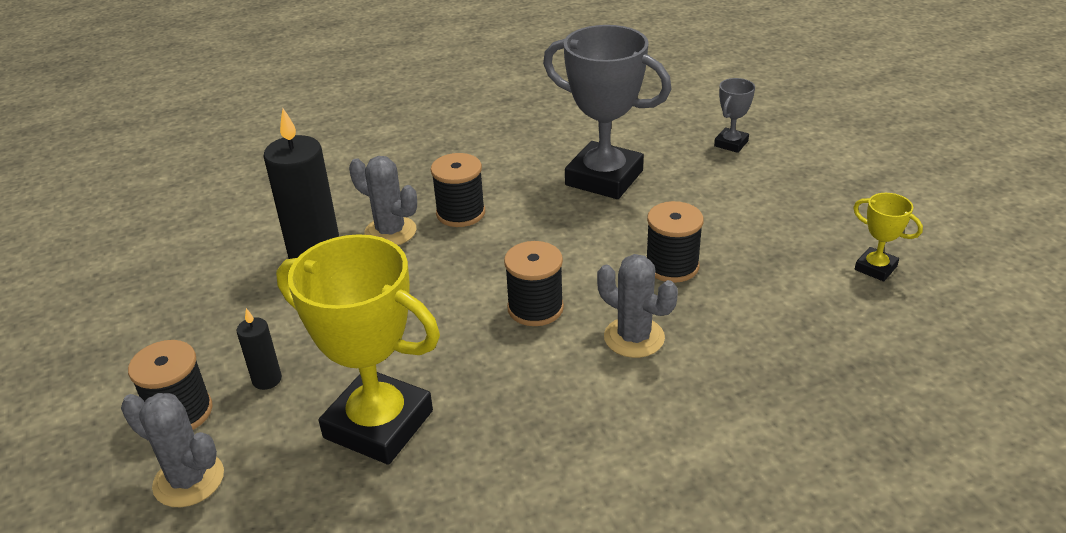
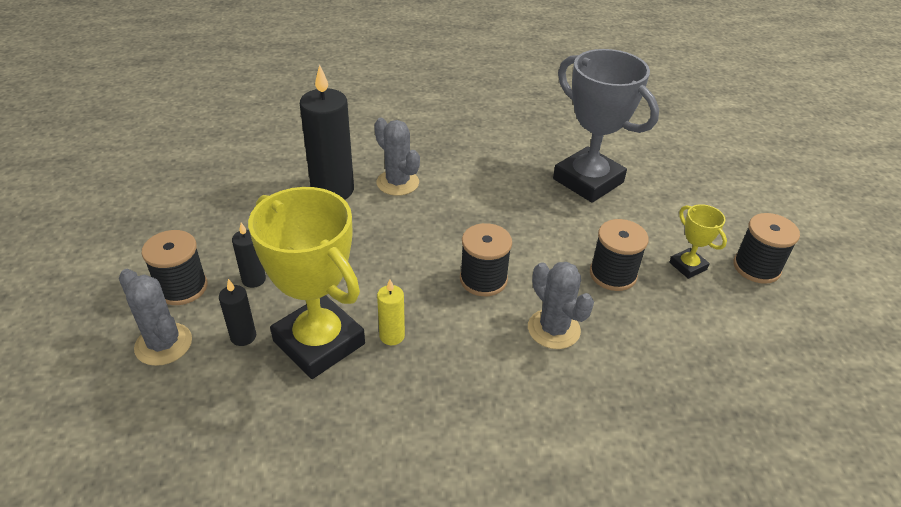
camera: 15 degrees right, 5 degrees up
(284, 444) = (243, 336): none -> black candle
(460, 213) = (458, 181): black spool -> black spool (756, 267)
(460, 394) = (392, 336): none -> yellow candle
(731, 143) = (711, 177): grey trophy -> none
(875, 268) = (797, 327): yellow trophy -> yellow trophy (688, 266)

